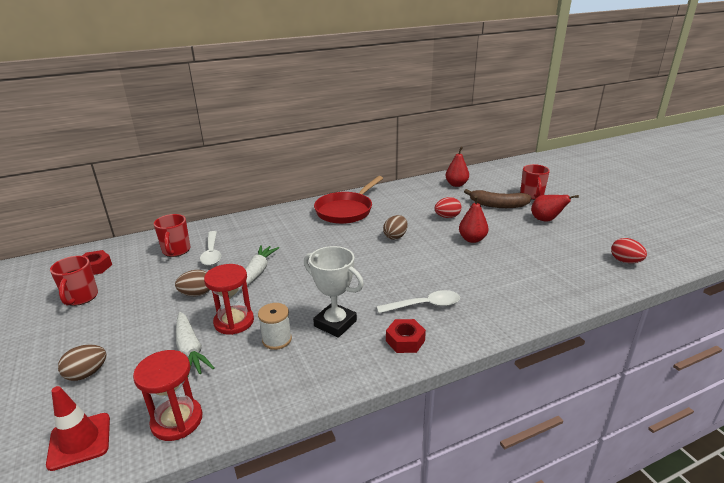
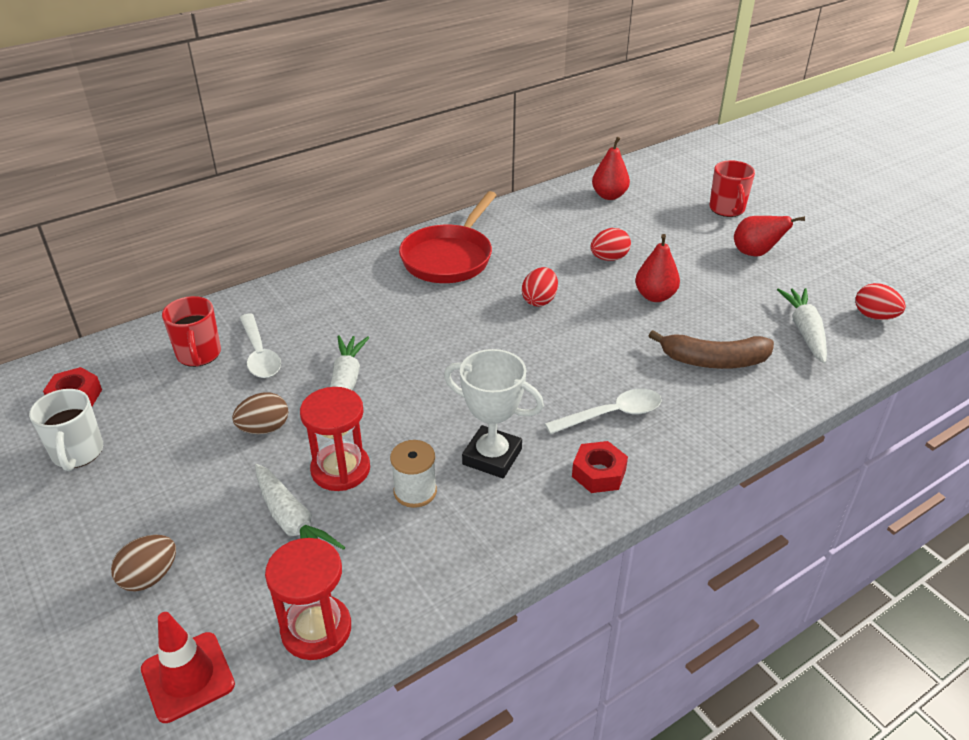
camera: 10 degrees left, 10 degrees up
(81, 297) = (78, 453): red mug -> white mug
(395, 236) = (539, 300): brown egg -> red egg
(498, 205) = (680, 231): brown banana -> brown banana (714, 361)
(572, 266) = (804, 331): none -> white carrot

